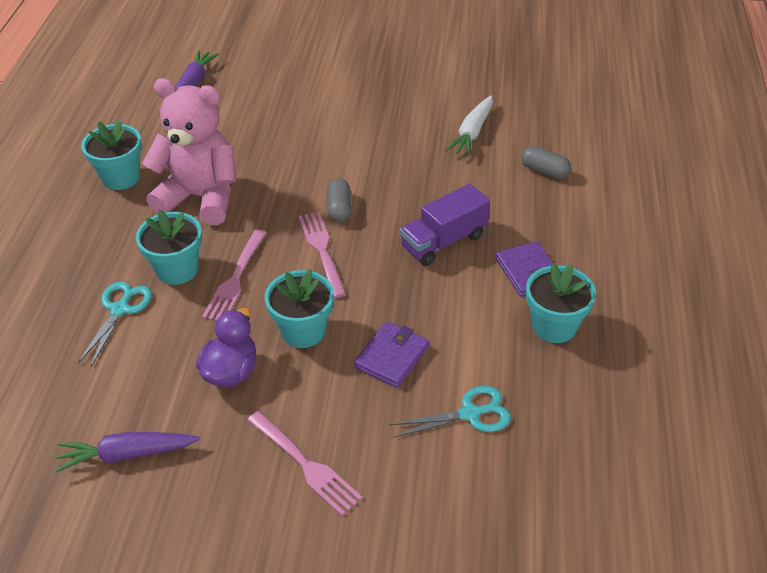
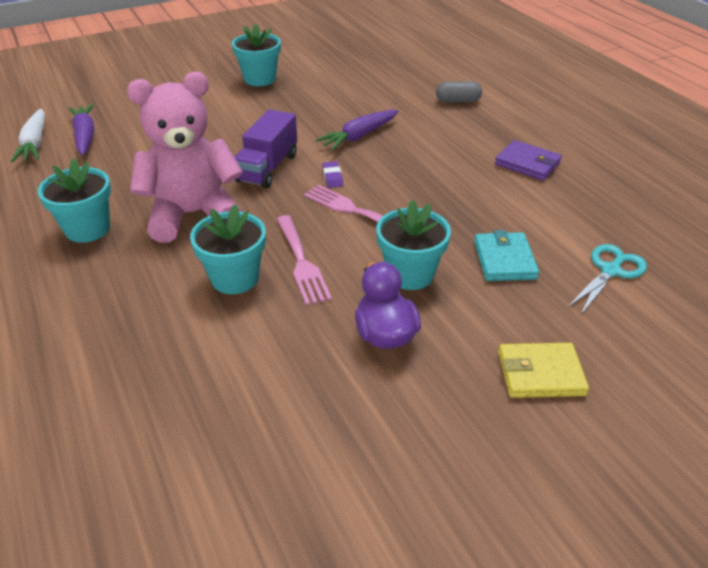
camera: 35 degrees left, 5 degrees down
(120, 310) = (212, 336): turquoise scissors -> none
(127, 454) = (368, 458): purple carrot -> purple carrot (359, 136)
(306, 465) = (540, 373): pink fork -> yellow wallet
(339, 209) = (332, 177): grey capsule -> purple eraser
(392, 357) = (504, 260): purple wallet -> turquoise wallet
(444, 241) = (443, 168): purple truck -> purple truck (267, 168)
(472, 133) = (376, 95): white carrot -> white carrot (35, 143)
(554, 326) = (588, 189): turquoise flower pot -> turquoise flower pot (259, 79)

